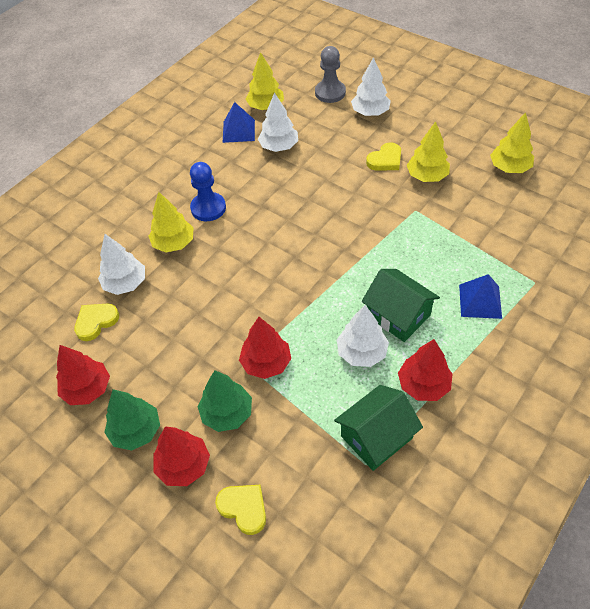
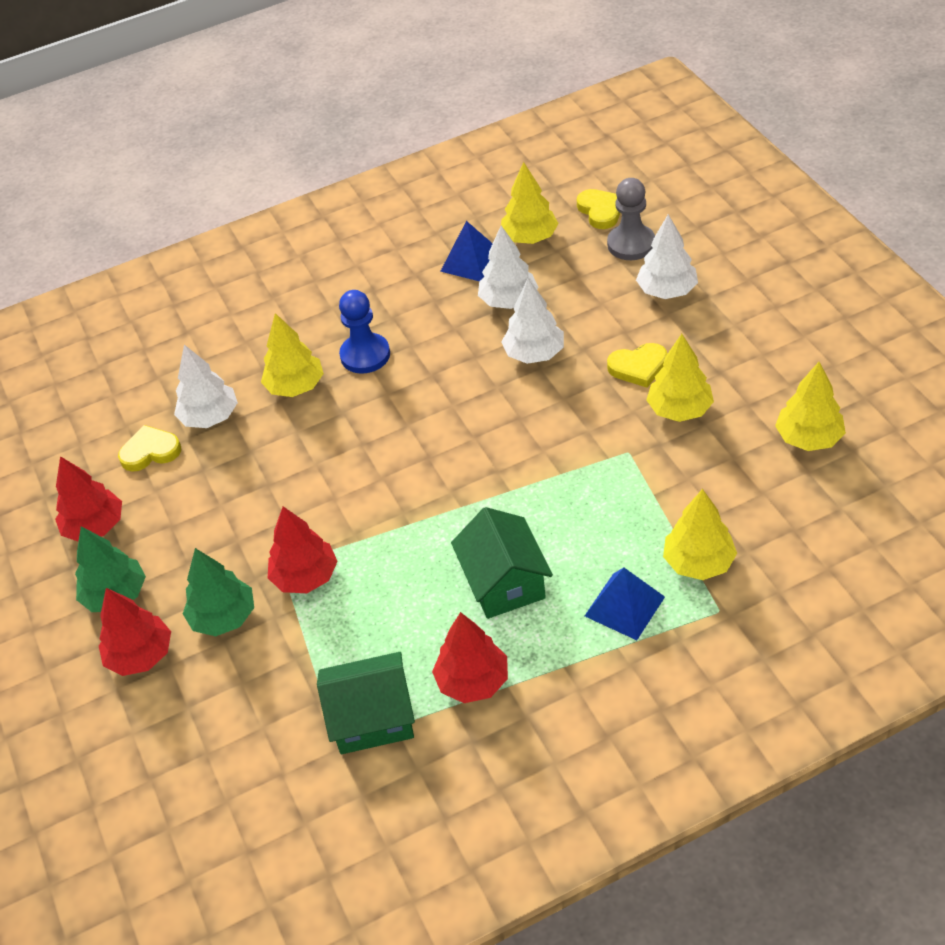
camera: 30 degrees right, 5 degrees down
(243, 508) = (173, 730): yellow heart -> yellow heart (600, 211)
(362, 352) = (426, 610): white tree -> white tree (534, 354)
(502, 259) = (698, 562): none -> yellow tree

